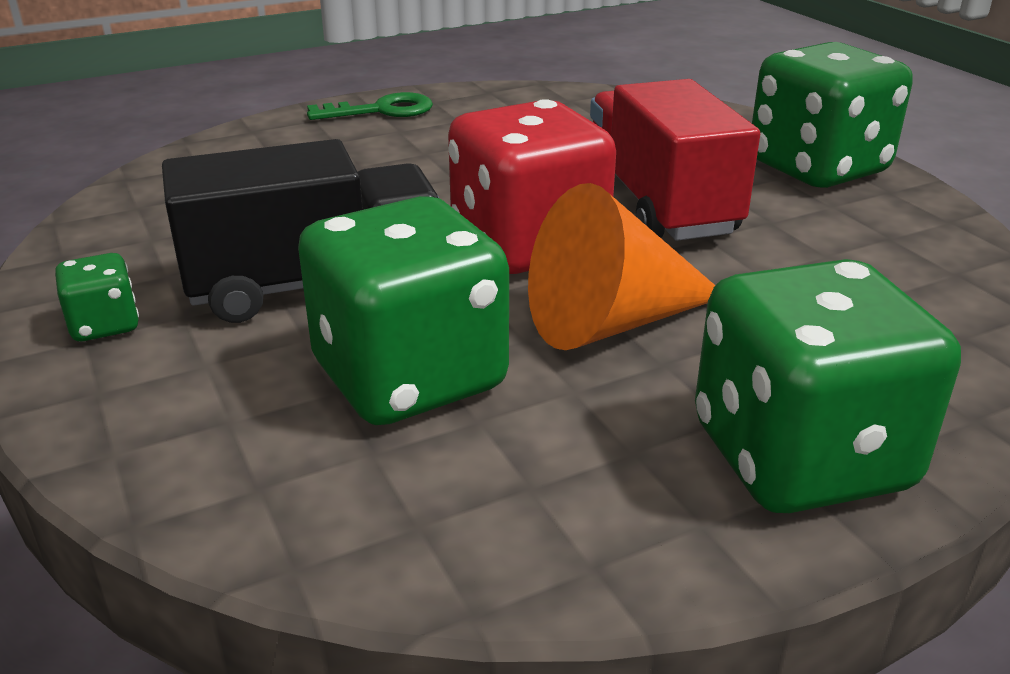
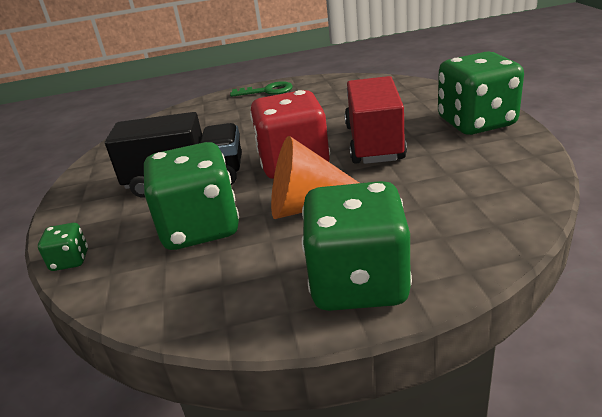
camera: 20 degrees right, 0 degrees up
(104, 325) = (91, 196): green dice -> green dice (70, 260)

